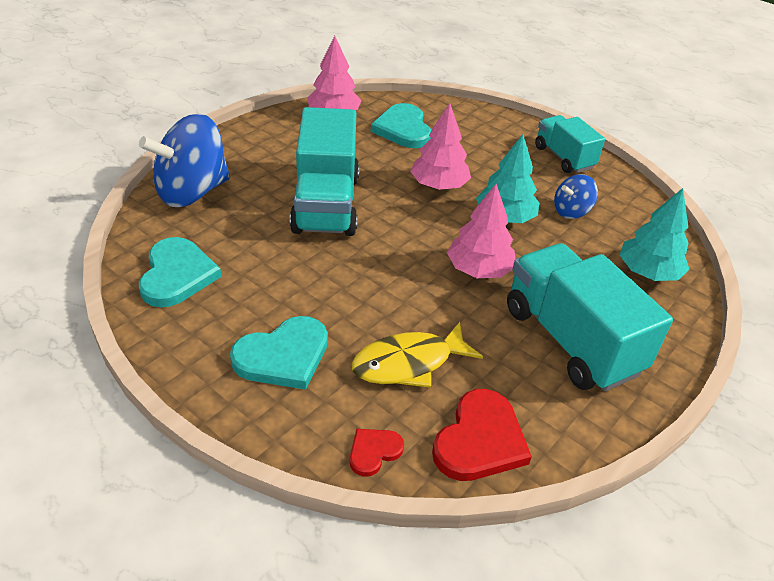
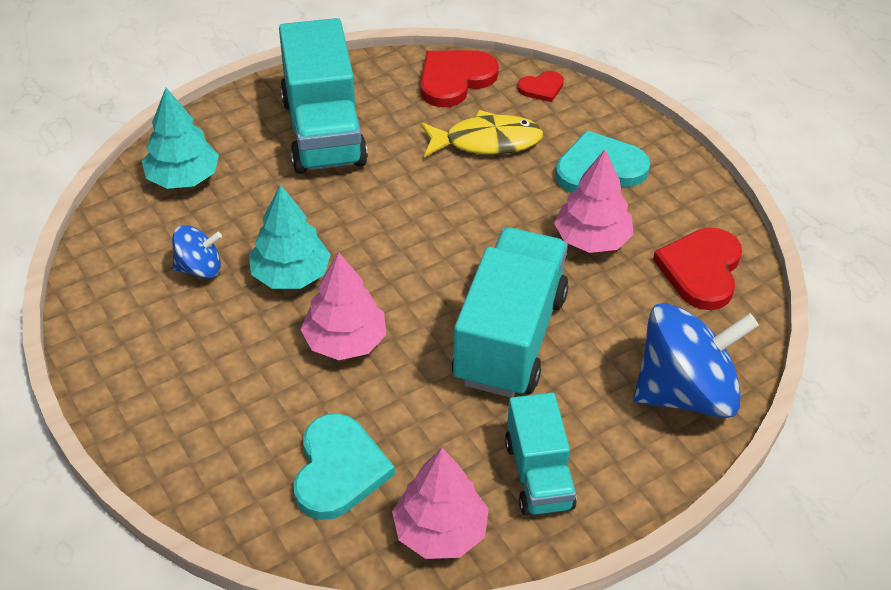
camera: 160 degrees left, 5 degrees up
(177, 275) = (701, 270): turquoise heart -> red heart
(479, 270) = (366, 215): pink tree -> pink tree (592, 239)
(563, 157) = (130, 359): turquoise truck -> turquoise truck (538, 475)

